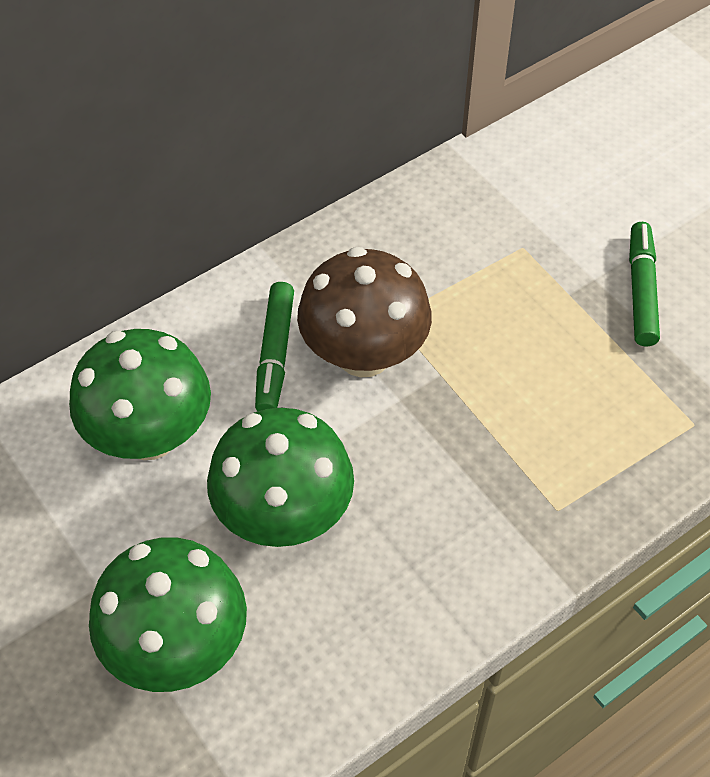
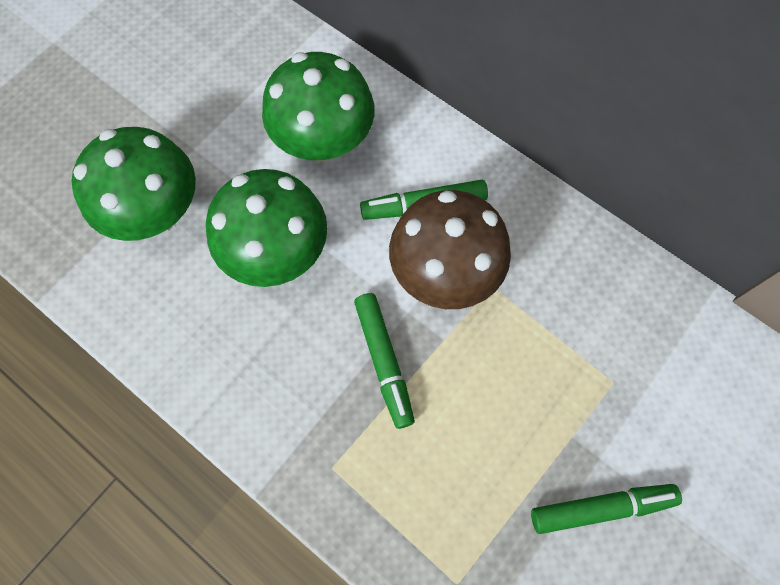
camera: 75 degrees right, 15 degrees up
(450, 434) = (384, 361): none -> green marker

